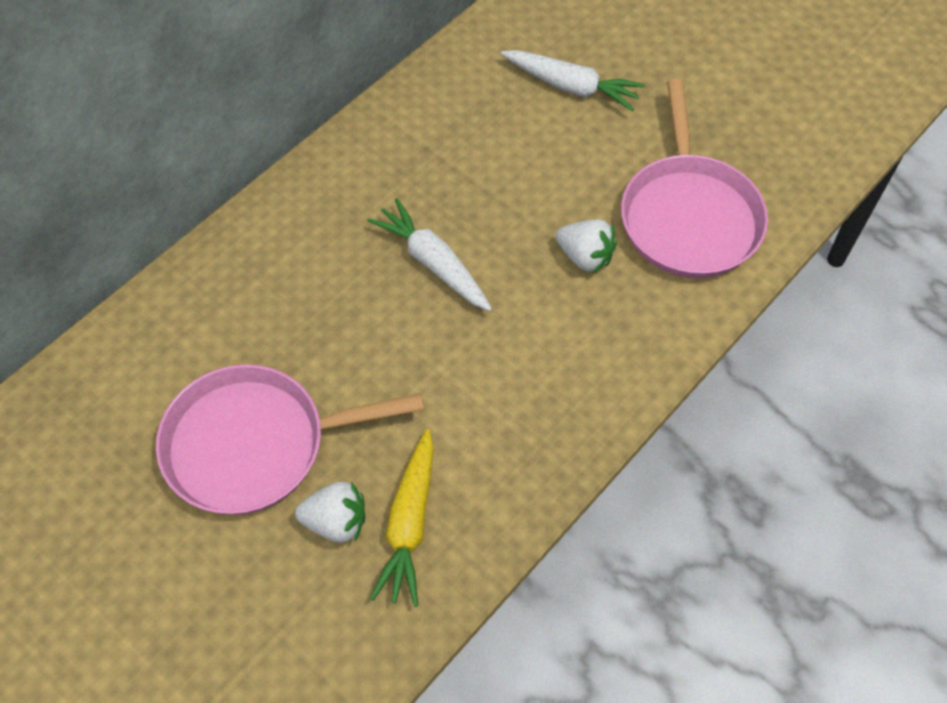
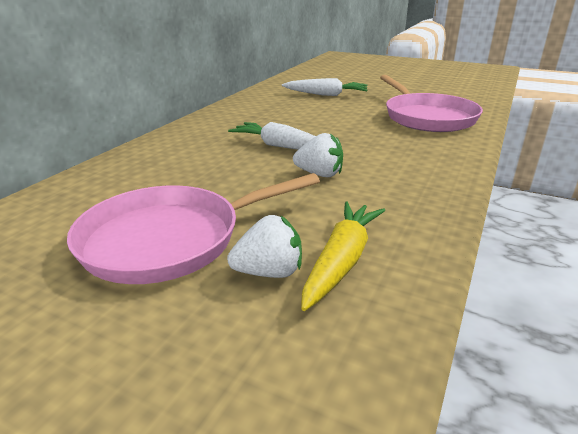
camera: 15 degrees left, 30 degrees down
(409, 524) = (341, 261): yellow carrot -> yellow carrot turned 150 degrees counterclockwise
(585, 257) = (379, 134): white strawberry -> white strawberry (319, 174)

